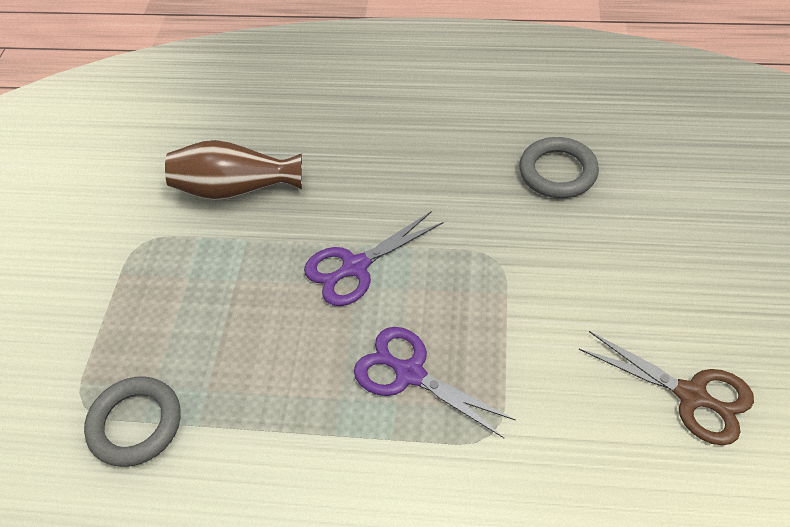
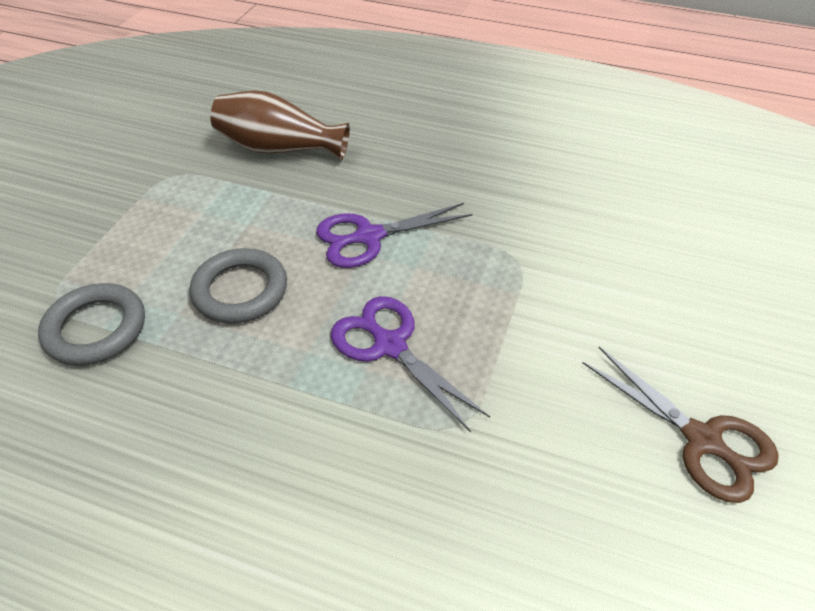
camera: 10 degrees right, 5 degrees down
(557, 172) = (607, 195): grey ring -> grey ring (240, 290)

